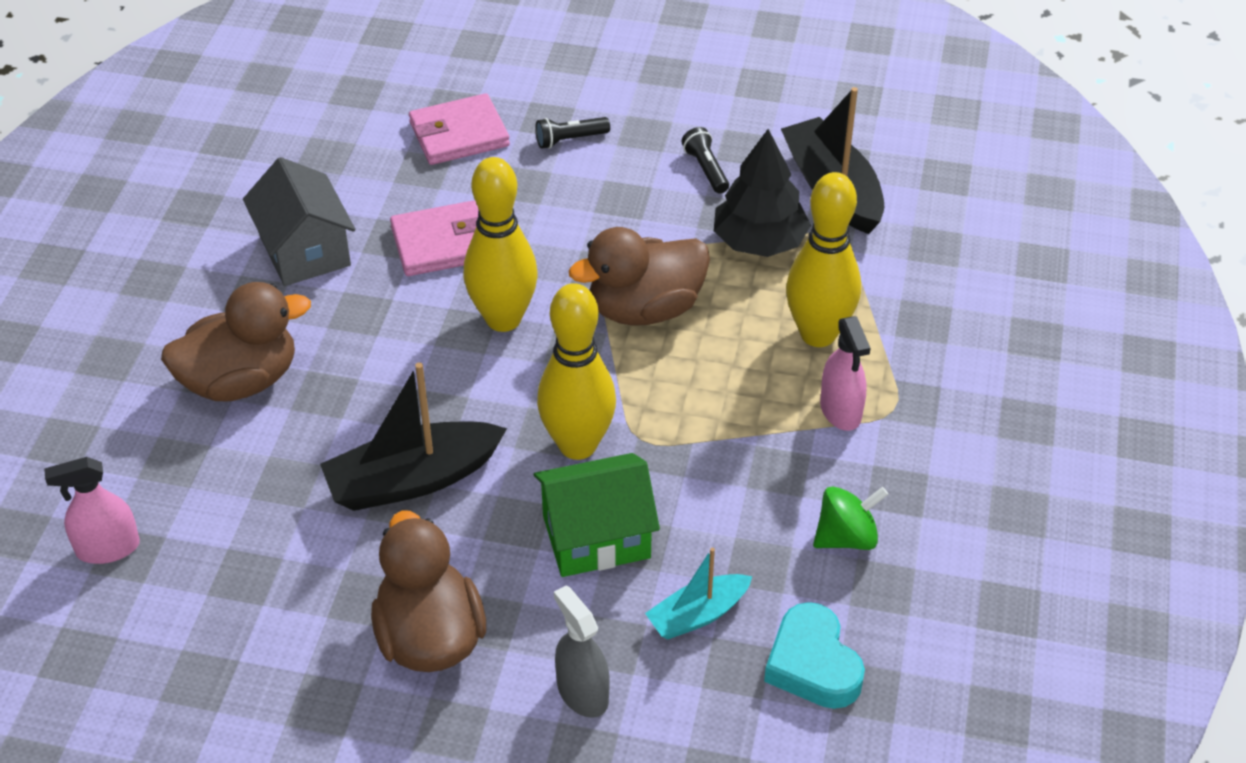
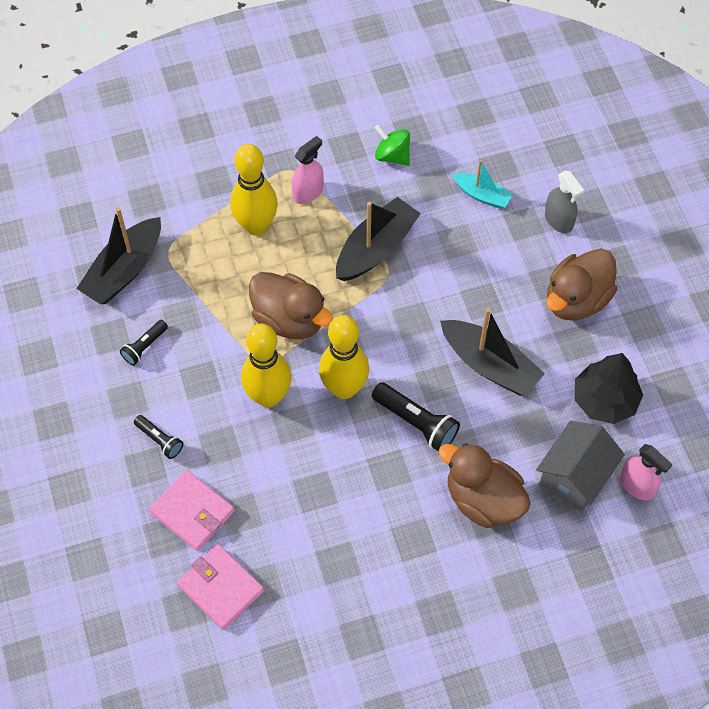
camera: 120 degrees left, 15 degrees up
(305, 251) = (358, 536): grey house -> grey house (575, 476)
(397, 365) = (416, 423): none -> black flashlight
(442, 243) = (302, 459): pink wallet -> pink wallet (221, 588)
(577, 445) = (413, 300): yellow bowling pin -> yellow bowling pin (268, 396)
(582, 693) = (558, 220): grey spray bottle -> grey spray bottle turned 60 degrees counterclockwise
(596, 536) = (466, 260): green house -> none
(691, 443) = (376, 248): none -> black boat
(759, 242) = (196, 287): black tree -> black tree (605, 400)
(813, 664) = (476, 138): turquoise heart -> none

